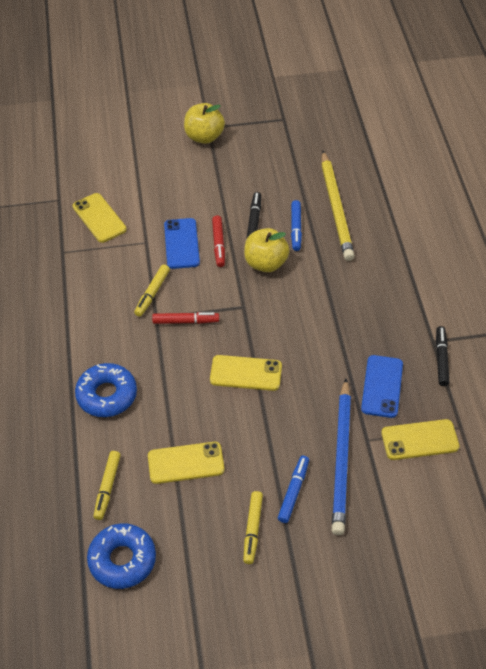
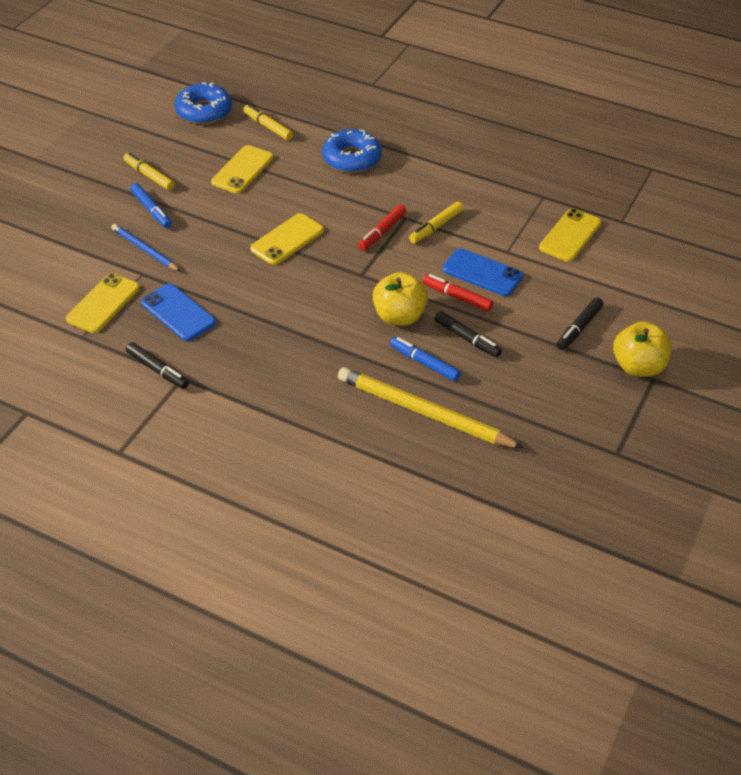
camera: 125 degrees right, 5 degrees down
(99, 218) = (570, 235): yellow phone -> yellow phone turned 60 degrees counterclockwise
(152, 293) = (436, 227): yellow marker -> yellow marker turned 105 degrees counterclockwise
(193, 174) = (579, 328): none -> black marker
(342, 458) = (145, 250): blue pencil -> blue pencil, size x0.56

